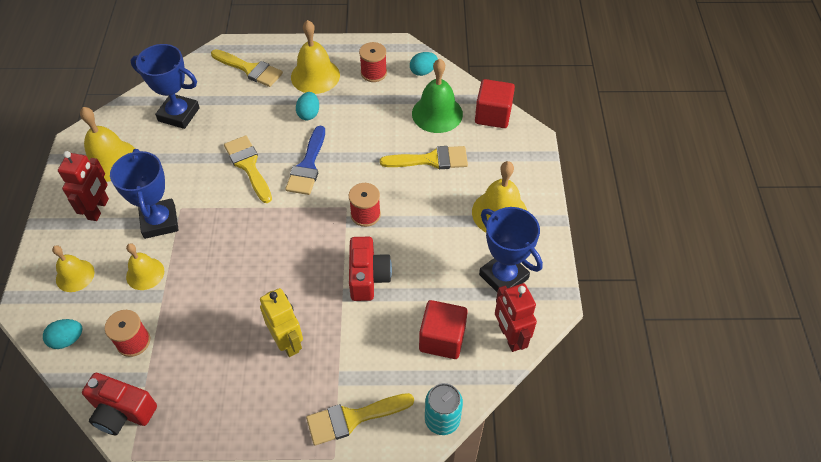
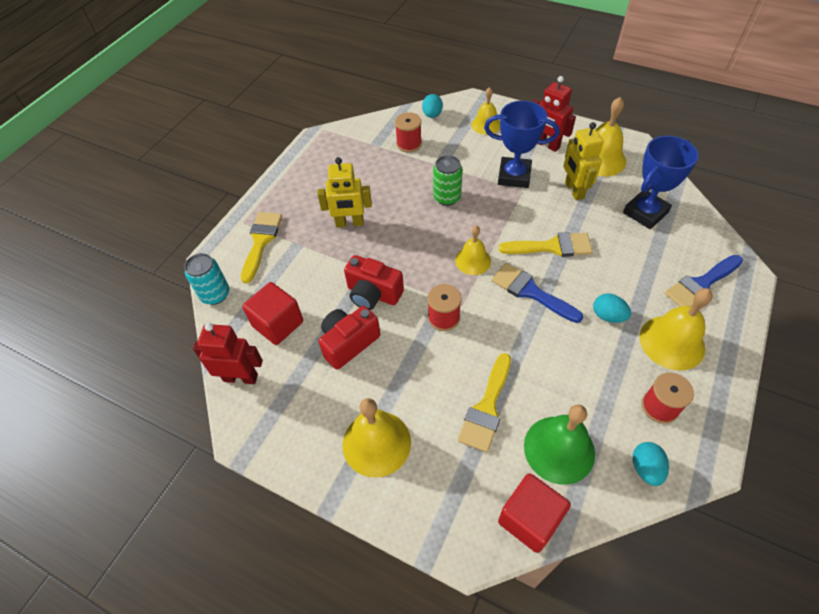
camera: 120 degrees right, 0 degrees up
(122, 412) = (359, 131): red camera -> red camera (348, 343)
(145, 273) = (465, 159): yellow bell -> yellow bell (473, 260)
(165, 169) = (574, 190): none -> yellow robot
(214, 268) = (447, 197): none -> green can
(250, 69) = (701, 284): yellow brush -> blue brush
(503, 276) = (301, 405): blue trophy -> none

